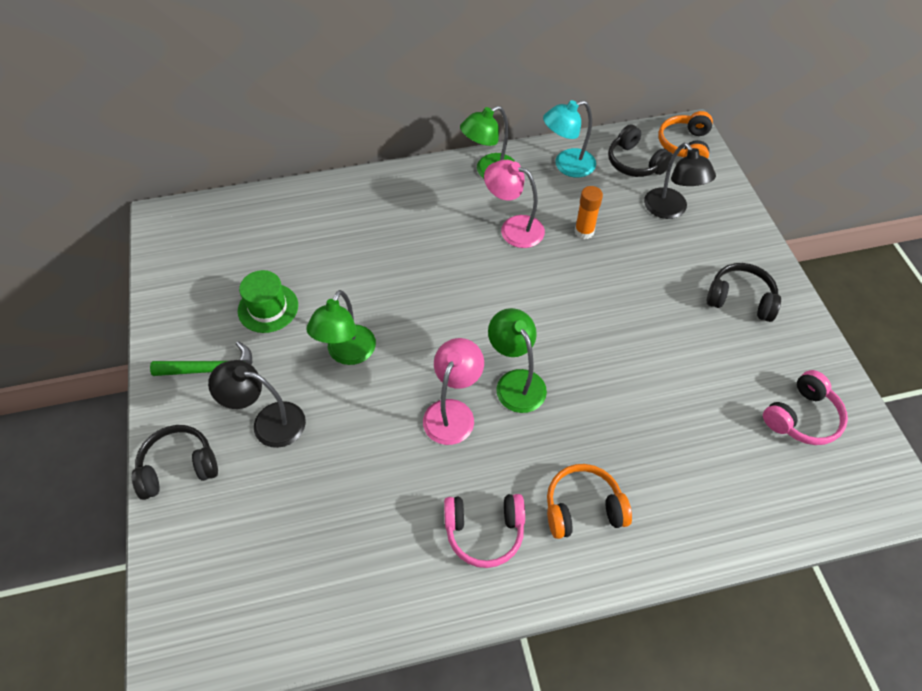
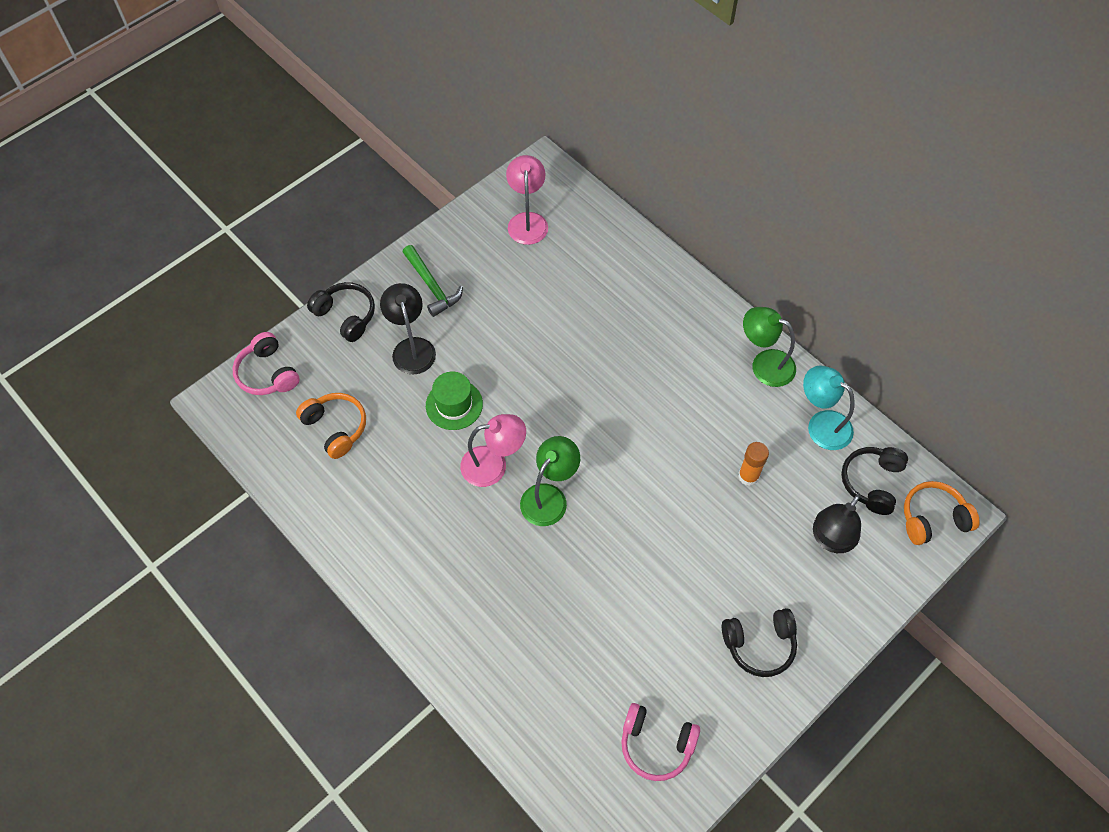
camera: 60 degrees right, 5 degrees up
(268, 308) = (507, 287): green hat -> green hat (454, 405)
(347, 354) = (500, 364): green lamp -> none
(484, 532) = (406, 538): pink headphones -> pink headphones (267, 373)
(513, 228) = (711, 417): pink lamp -> pink lamp (527, 221)
(583, 508) = (464, 599): orange headphones -> orange headphones (336, 427)
(740, 299) = (759, 645): black headphones -> black headphones turned 90 degrees clockwise

